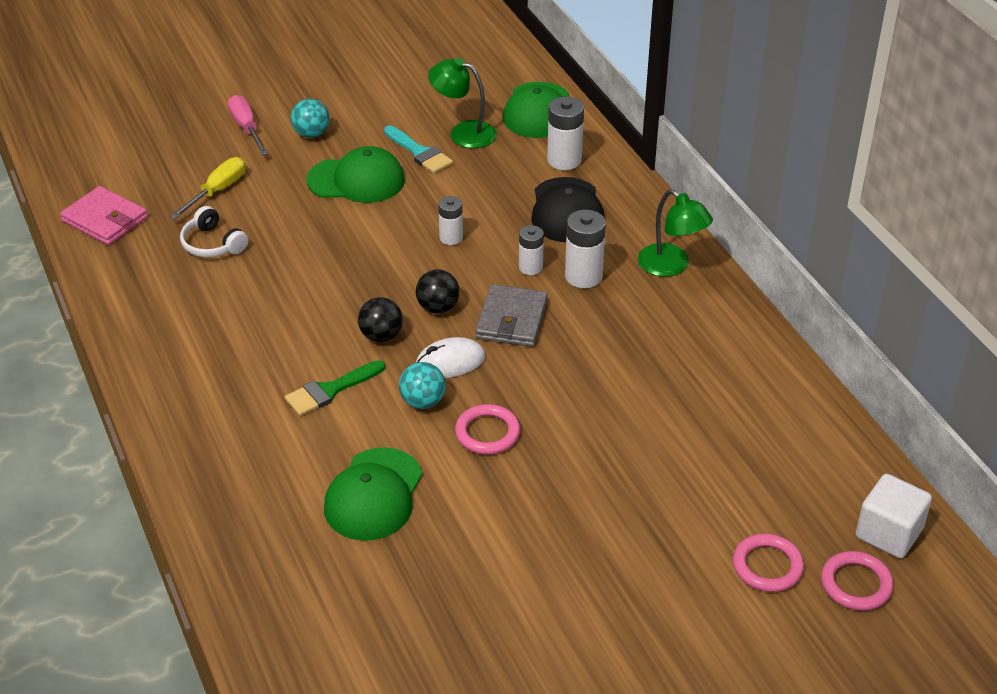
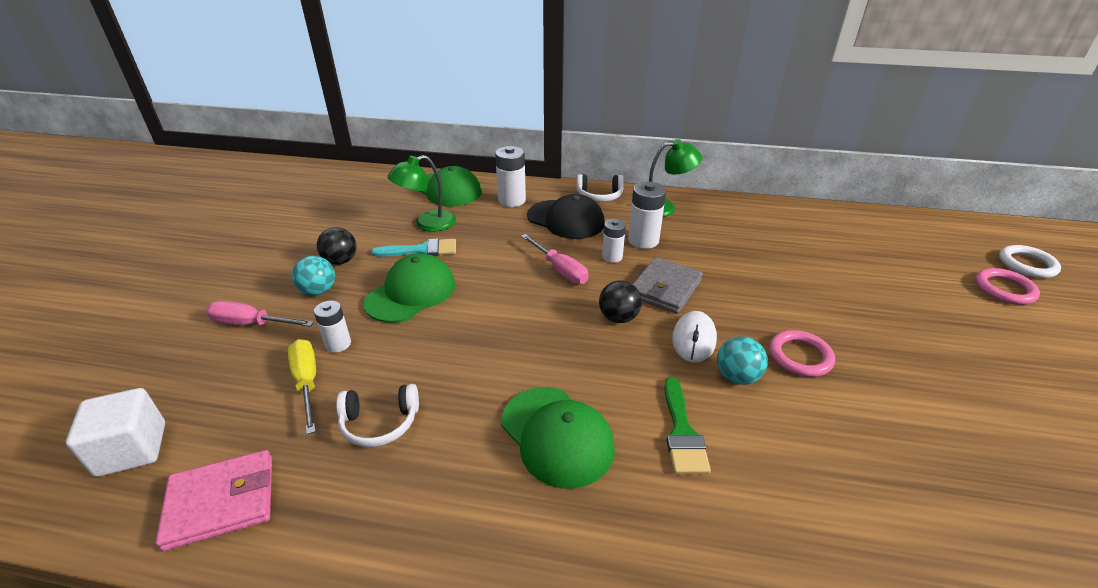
camera: 55 degrees left, 5 degrees down
(374, 495) = (860, 468): green cap -> green cap (557, 435)
(381, 336) = (628, 364): black ball -> black ball (341, 261)
(451, 238) = (539, 277): white battery -> white battery (338, 344)
(474, 245) = (560, 270): none -> pink screwdriver
(512, 320) = (665, 288): grey wallet -> grey wallet turned 75 degrees clockwise
(642, 212) = (599, 196): none -> white headphones
(856, 584) = (1027, 264): pink ring -> white ring
(888, 533) = (975, 236): white cube -> white cube (132, 449)

